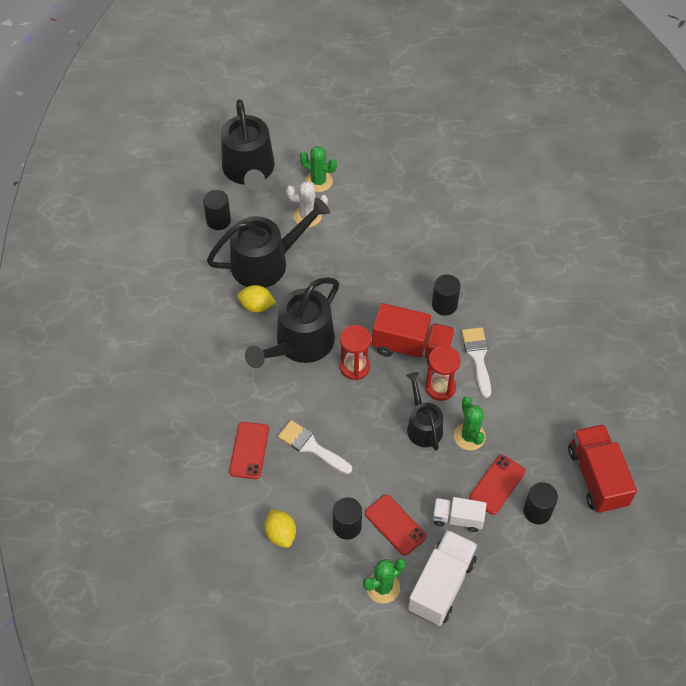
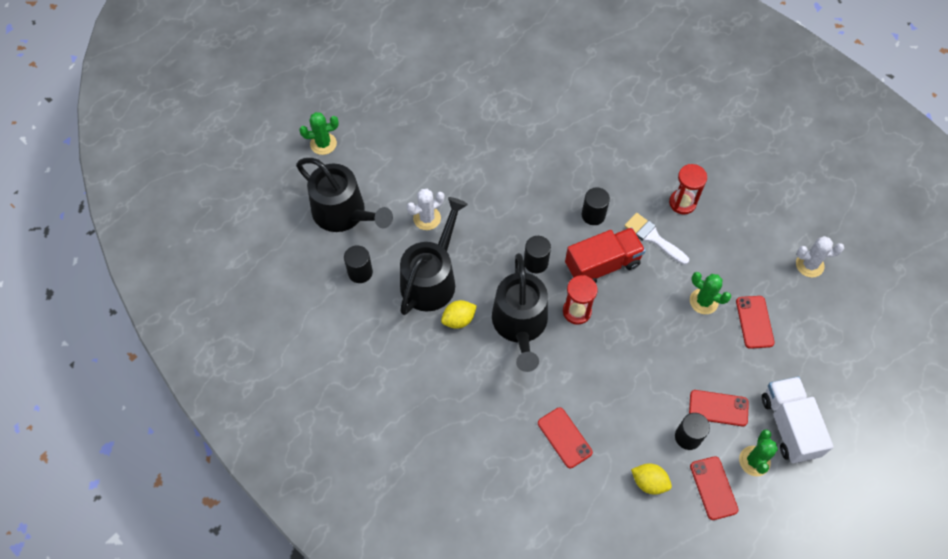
camera: 40 degrees left, 5 degrees up
(311, 446) = (605, 397): white brush -> none
(318, 181) = (408, 184): green cactus -> green cactus (323, 144)
(328, 579) = (713, 488): none -> red phone
(423, 426) = (666, 319): black watering can -> none
(440, 387) = (650, 280): red hourglass -> red hourglass (682, 203)
(457, 518) = (753, 368): white truck -> none
(537, 511) = (797, 320): black cylinder -> black cylinder (536, 262)
(597, 477) = (809, 265): red truck -> white cactus

